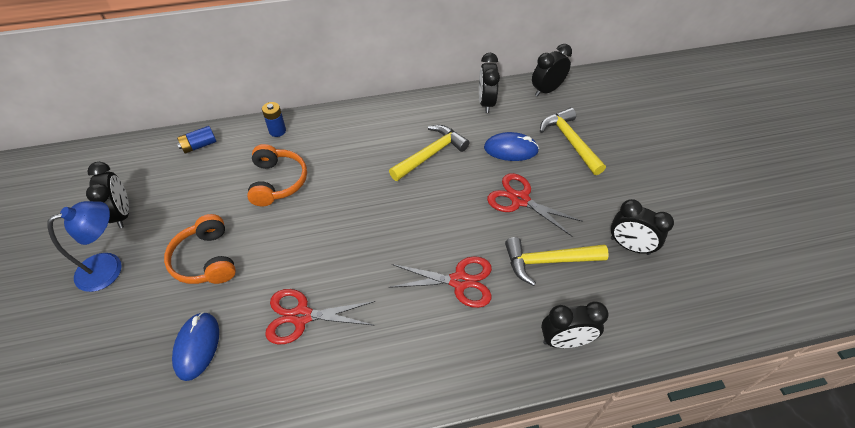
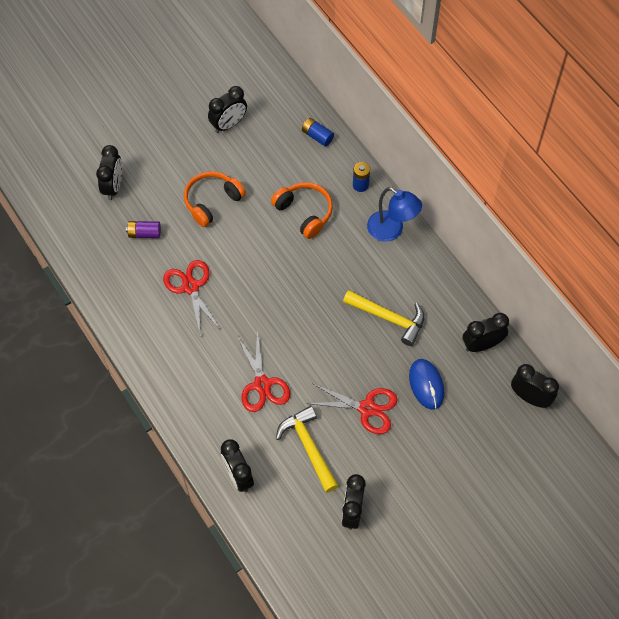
camera: 70 degrees right, 10 degrees up
(104, 364) = (113, 186): none -> black clock
(109, 267) = (182, 145): blue lamp -> blue lamp (391, 230)
(197, 346) = (144, 233): blue mouse -> purple battery
(277, 182) = (304, 212): orange headphones -> orange headphones turned 105 degrees counterclockwise
(520, 199) = (367, 408): red scissors -> red scissors turned 90 degrees clockwise
(570, 141) = (462, 436): yellow hammer -> none

